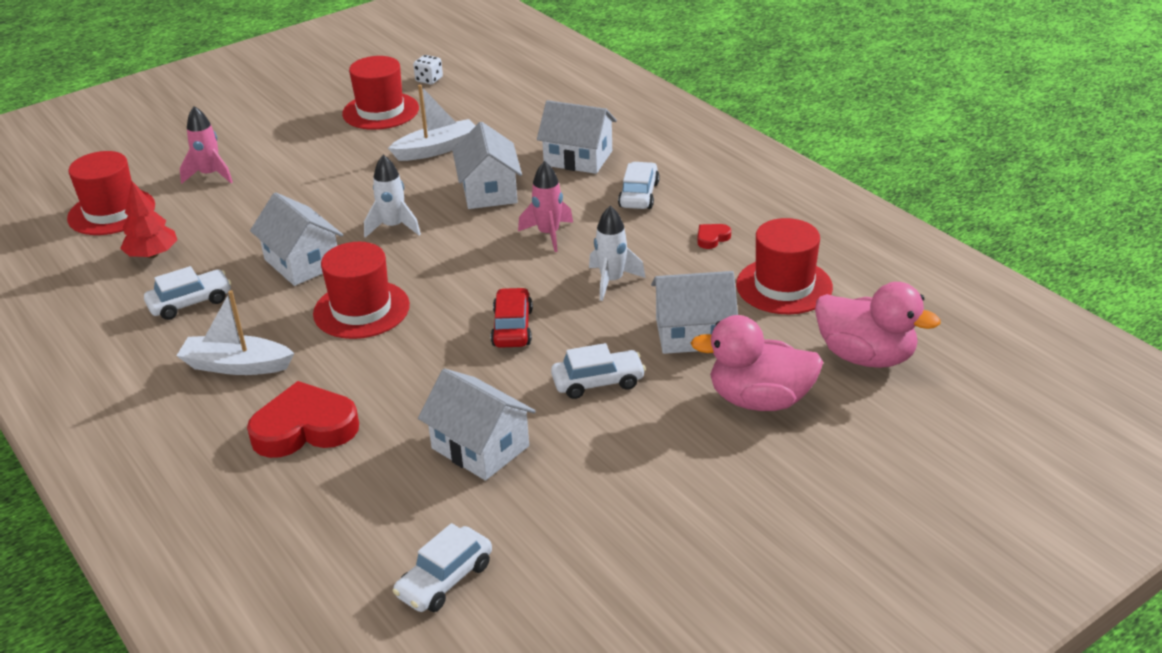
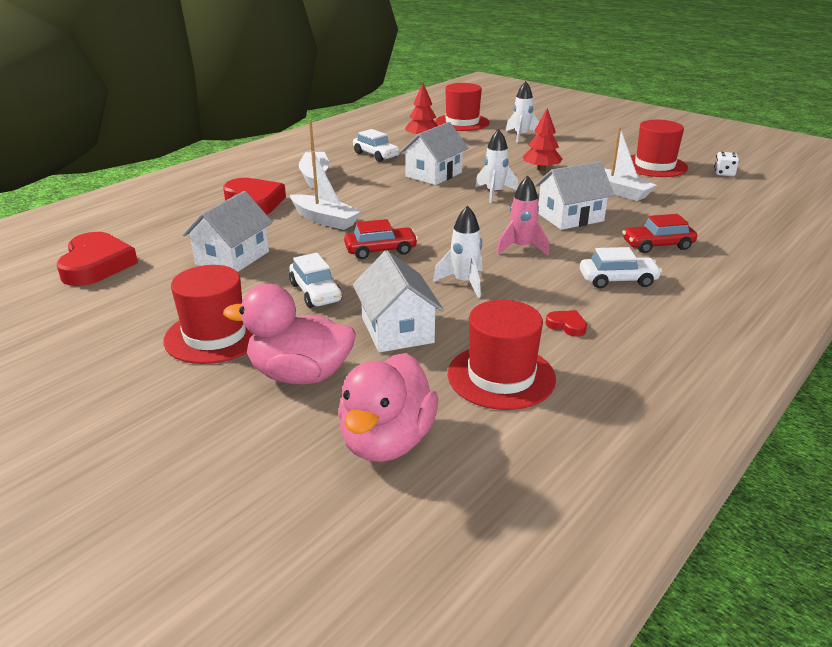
camera: 75 degrees right, 5 degrees down
(210, 175) = (521, 136): pink rocket -> white rocket
(340, 183) = (541, 169): none -> red tree
(361, 309) = (386, 199): red hat -> red hat (215, 335)
(401, 364) = (325, 220): none -> white boat
(445, 580) = (96, 265): white car -> red heart
(578, 158) = (657, 245): white house -> red car
(759, 400) = (300, 375): pink duck -> pink duck turned 75 degrees counterclockwise

